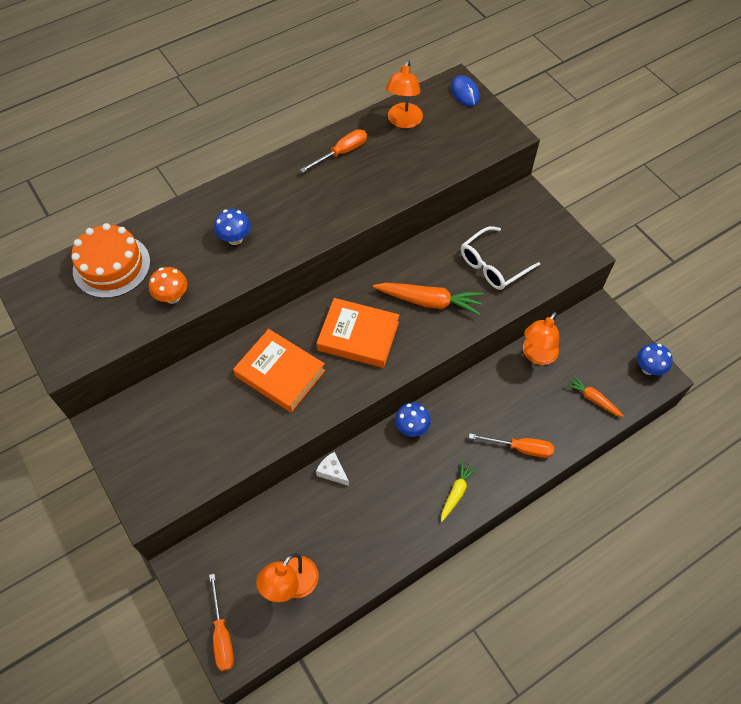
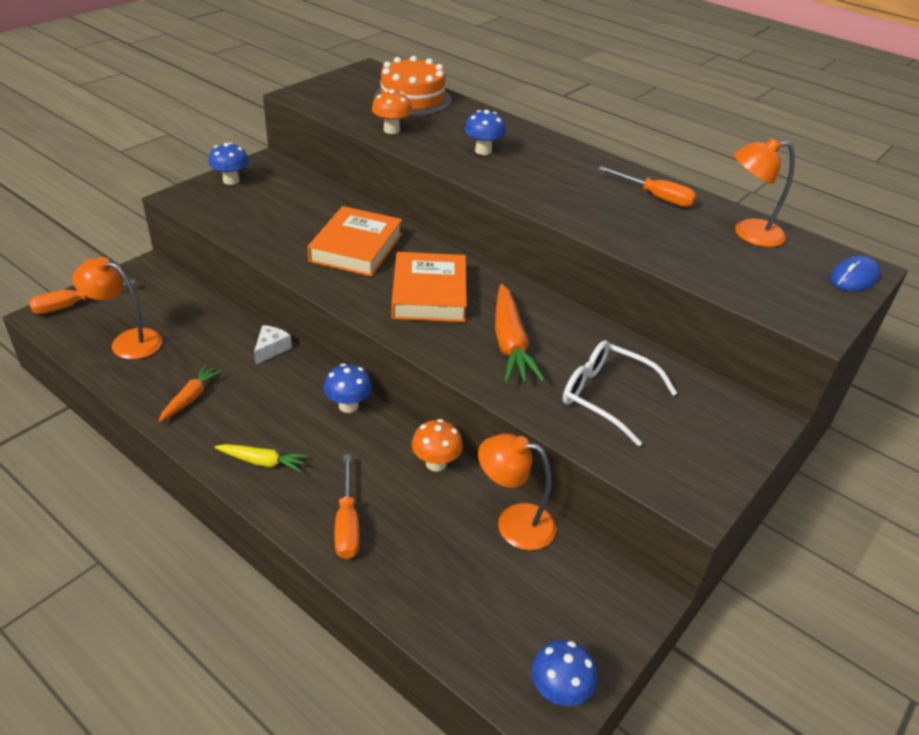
camera: 70 degrees right, 20 degrees down
(129, 459) = (231, 180): none -> blue mushroom
(479, 385) = (436, 463): none -> orange mushroom
(593, 399) = (463, 609): orange carrot -> orange carrot (191, 398)

